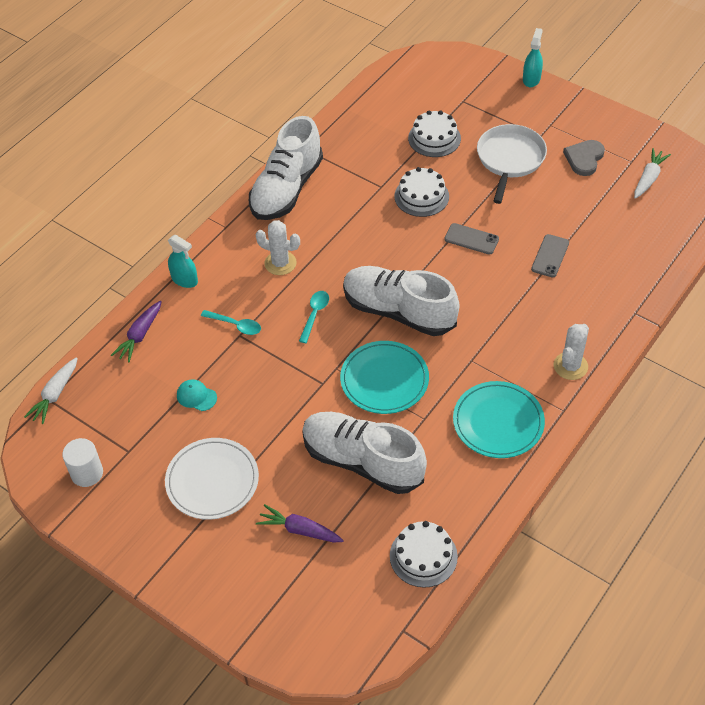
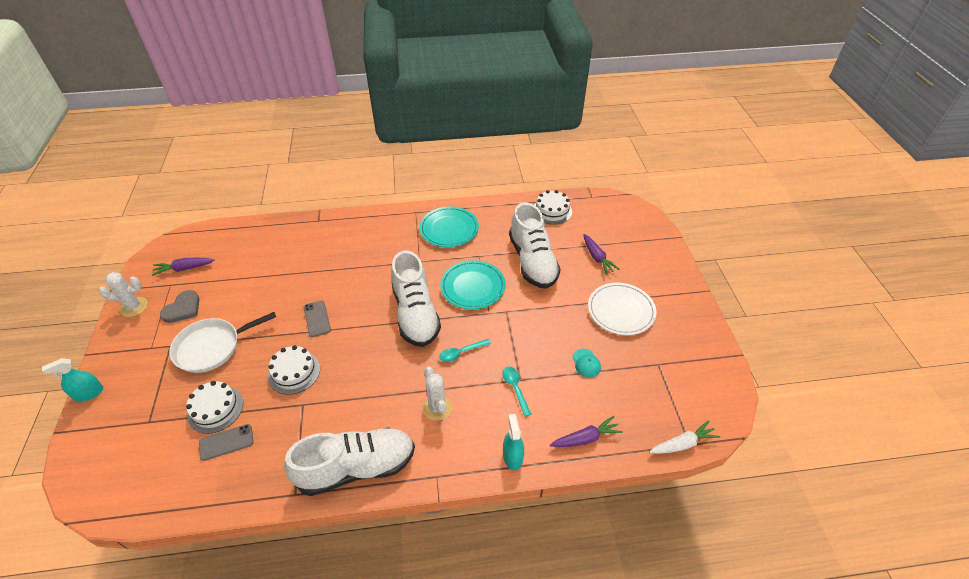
camera: 135 degrees left, 5 degrees down
(87, 473) = (695, 371): white cylinder -> none
(550, 256) = (300, 275): grey phone -> grey phone (226, 442)
(570, 366) = (382, 224): white cactus -> white cactus (134, 307)
(584, 158) = (183, 308): grey heart -> grey heart turned 45 degrees counterclockwise
(648, 178) = (184, 268): white carrot -> purple carrot

